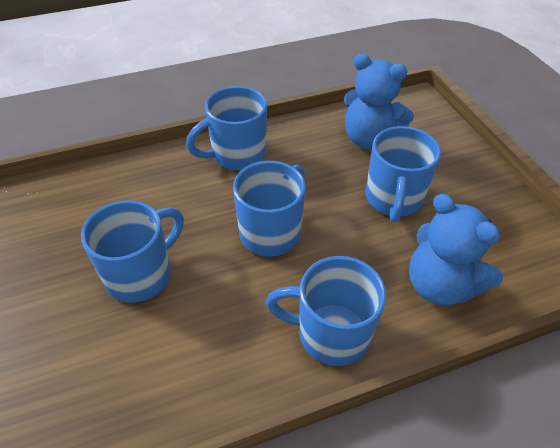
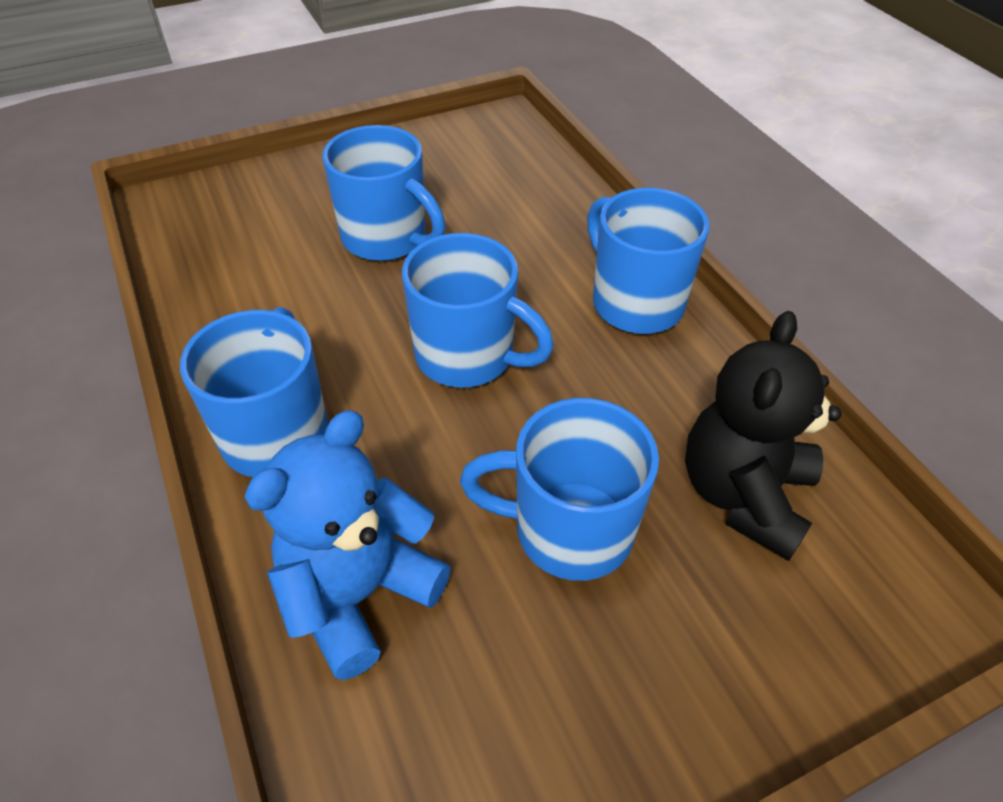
camera: 85 degrees right, 0 degrees up
(369, 139) = (743, 495): blue teddy bear -> black teddy bear

